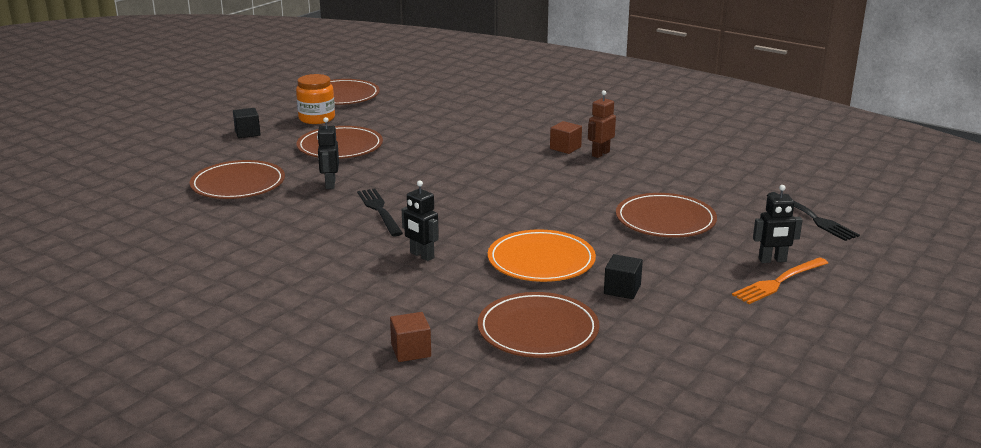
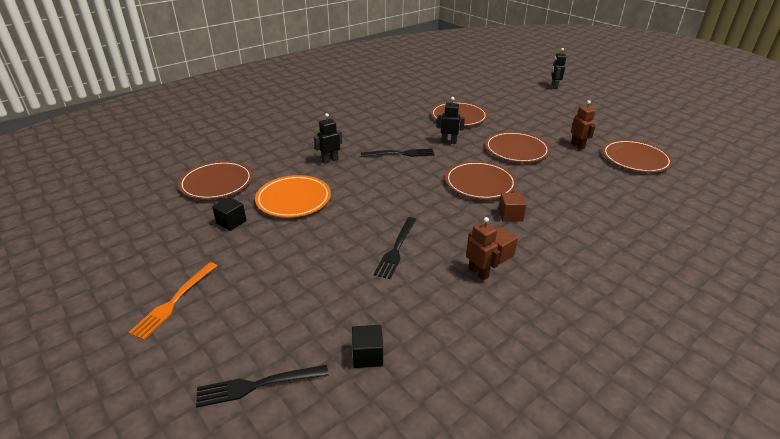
camera: 105 degrees right, 10 degrees up
(247, 133) = (546, 122): black cube -> black cube (367, 355)
(317, 118) = (577, 145): orange jar -> brown robot
(411, 351) = (233, 146): brown cube -> brown cube (510, 215)
(595, 189) = (396, 249): none -> black fork
(665, 220) = (317, 273): brown plate -> brown plate (480, 183)
(772, 260) = (206, 313): black robot -> black robot (554, 86)
(778, 282) = (173, 302): orange fork -> orange fork turned 135 degrees counterclockwise

